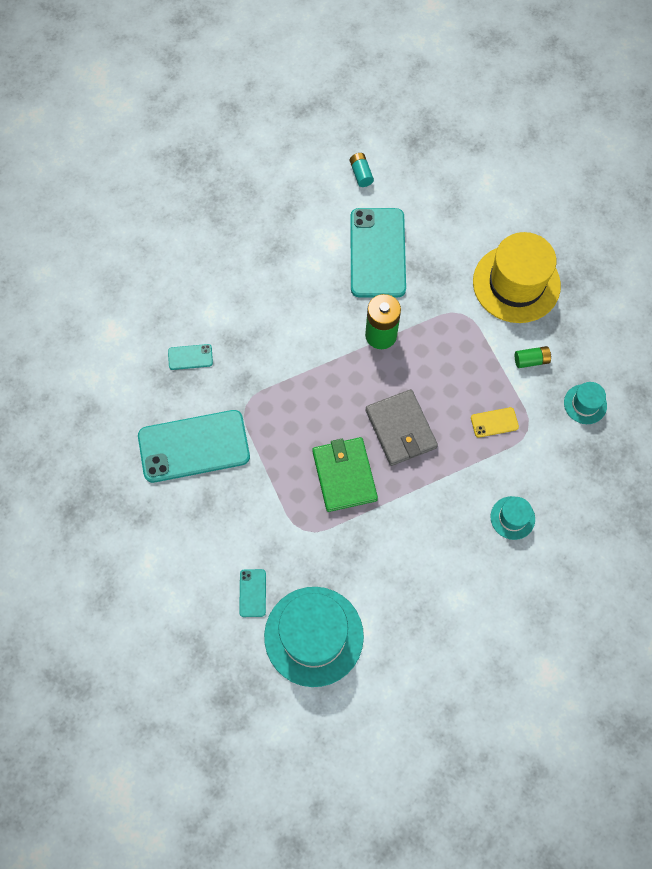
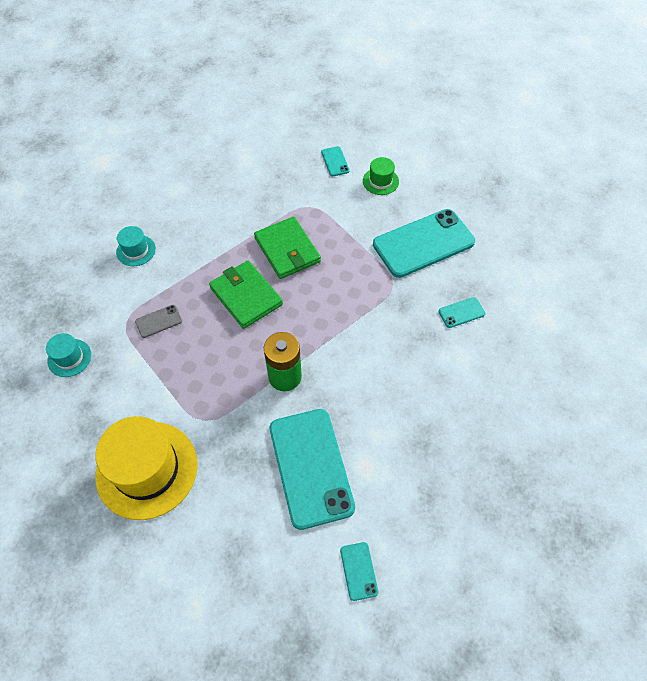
camera: 165 degrees right, 10 degrees down
(208, 546) = (380, 181): none -> green hat
(314, 636) = (281, 147): turquoise hat -> none
(361, 174) = (359, 571): turquoise battery -> turquoise phone
(400, 429) = (246, 296): grey wallet -> green wallet
(494, 422) = (158, 321): yellow phone -> grey phone
(531, 360) = (126, 388): green battery -> none

